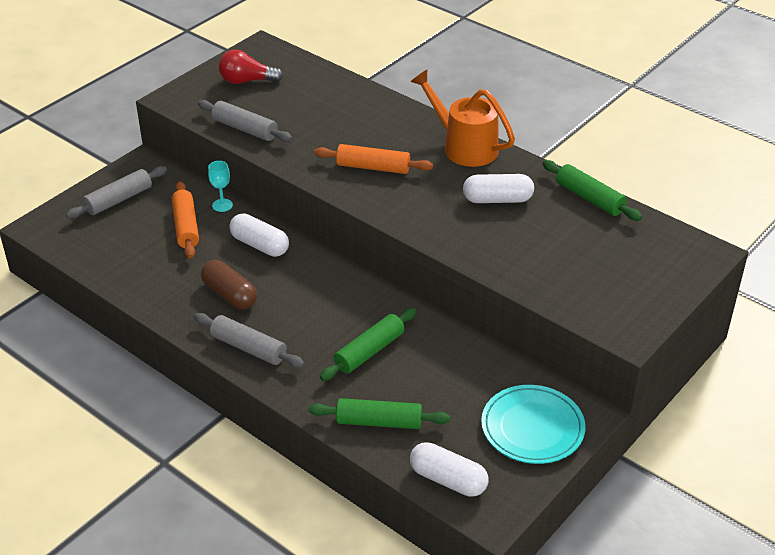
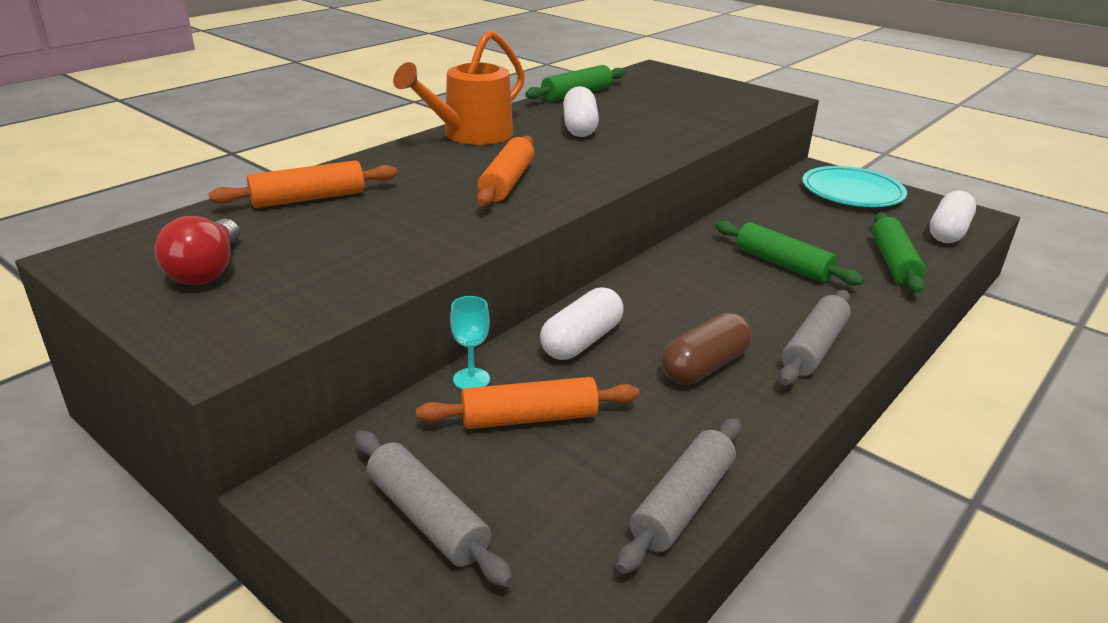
camera: 90 degrees left, 10 degrees down
(245, 129) = (373, 271): grey rolling pin -> grey rolling pin (682, 504)
(338, 96) = (308, 199): none -> orange rolling pin

